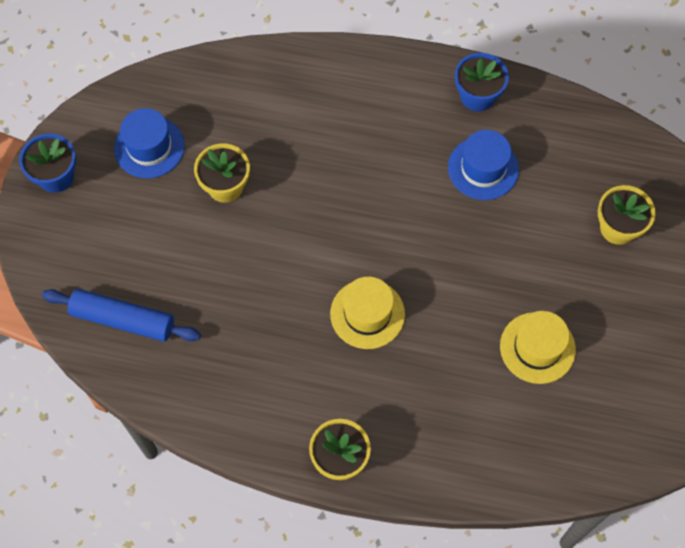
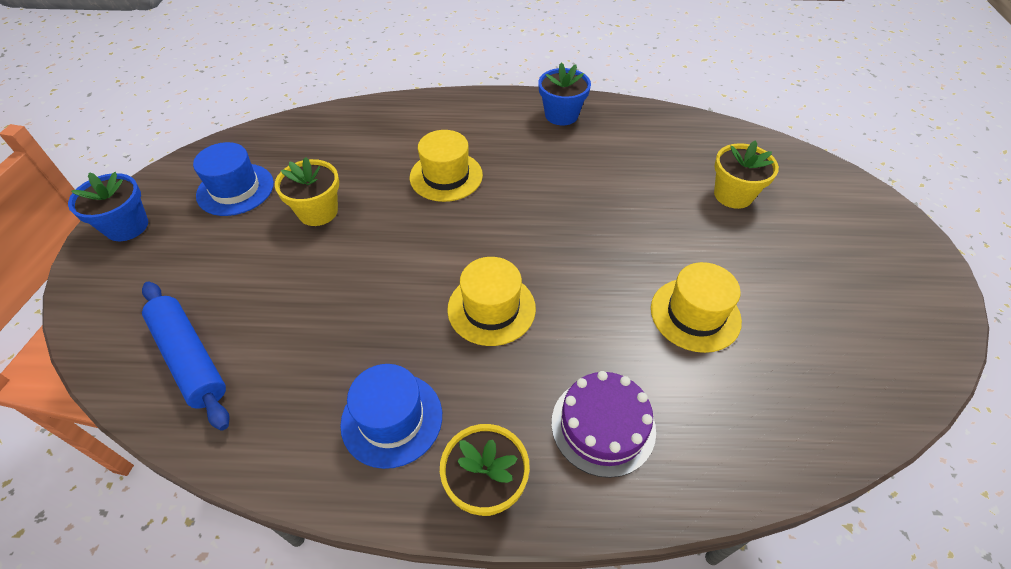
camera: 10 degrees left, 15 degrees down
(123, 320) = (190, 358): blue rolling pin -> blue rolling pin turned 45 degrees clockwise
(347, 161) = (446, 176): none -> yellow hat
(435, 429) = (603, 425): none -> purple cake
(483, 168) = (583, 165): blue hat -> blue hat (392, 419)

